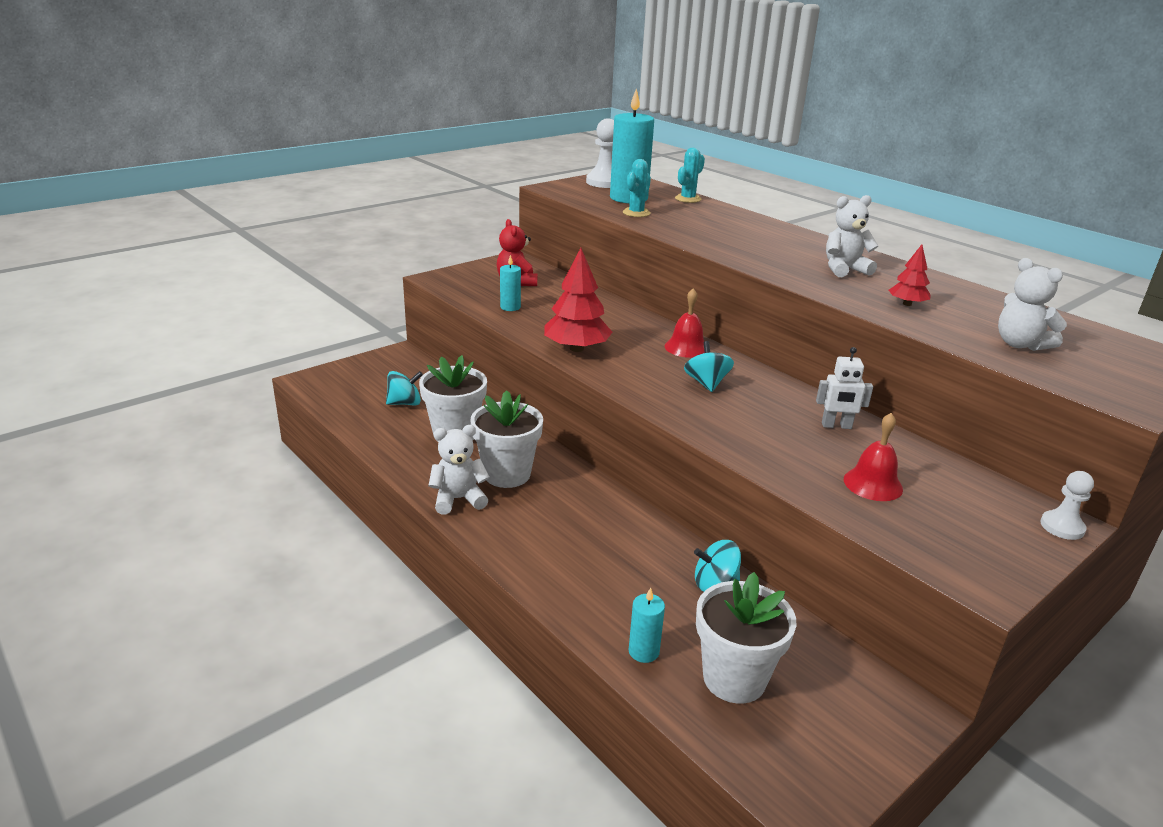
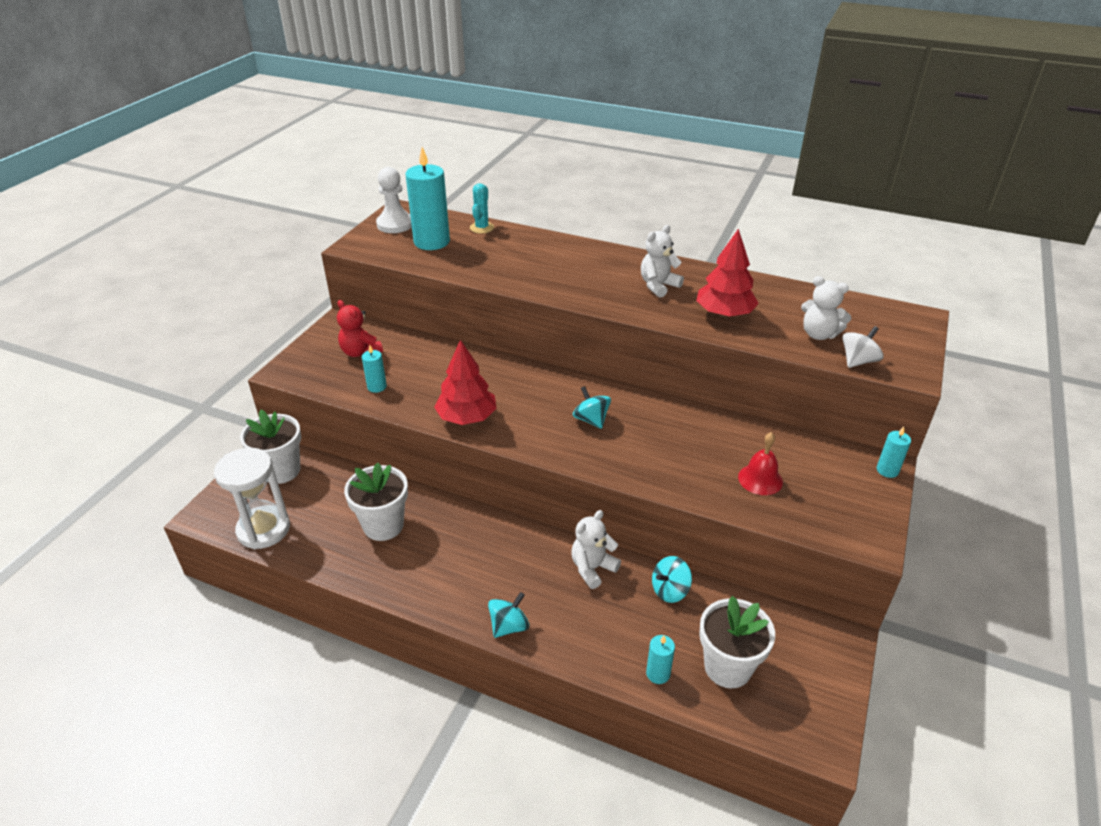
camera: 25 degrees left, 10 degrees up
(349, 404) = (263, 529): none -> white hourglass
(405, 403) = (315, 508): turquoise spinning top -> turquoise spinning top (509, 626)
(458, 499) = (433, 594): white teddy bear -> white teddy bear (592, 568)
(507, 474) = (455, 551): white flower pot -> white flower pot (281, 470)
(636, 213) = (452, 261): turquoise cactus -> none
(686, 347) = (552, 384): red bell -> none
(836, 426) = (706, 430): white robot -> none
(907, 304) = (724, 314): red tree -> red tree, size x1.86
(1057, 376) = (858, 361): none -> white spinning top
(1062, 527) = (887, 470): white pawn -> turquoise candle

